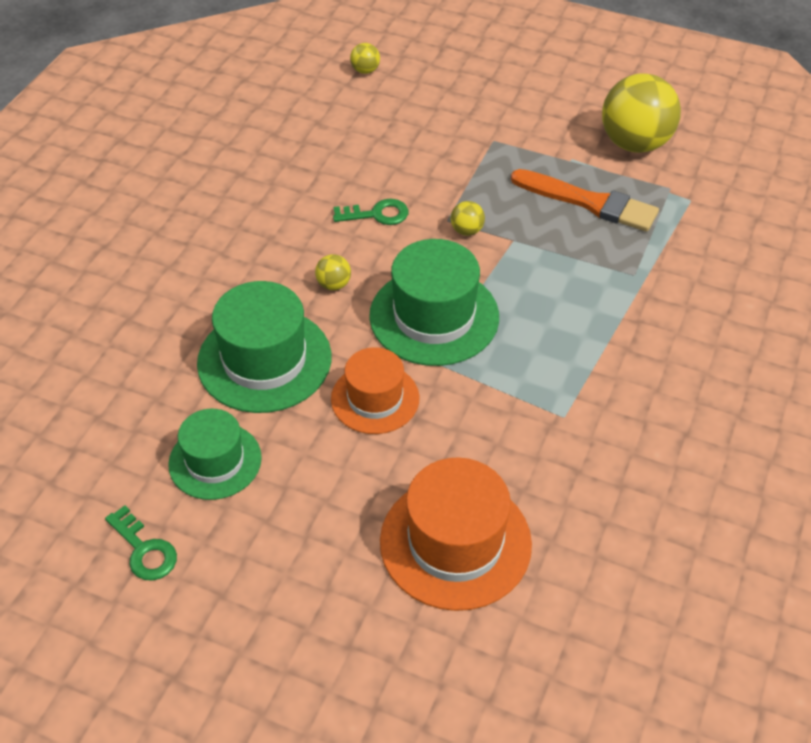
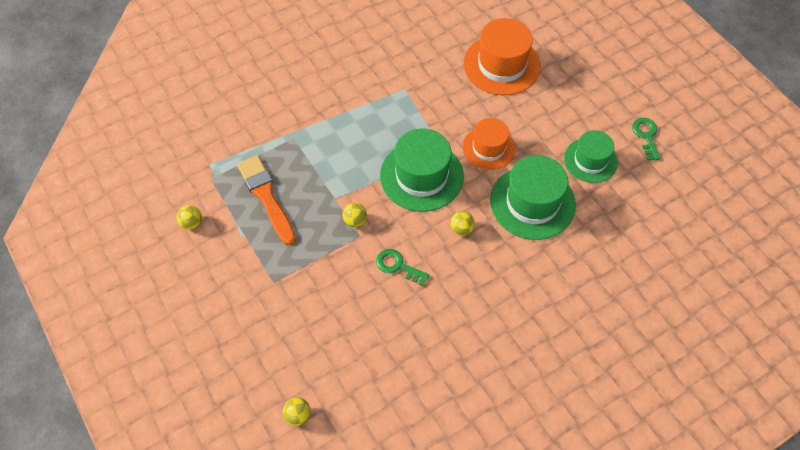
camera: 145 degrees left, 10 degrees up
(635, 143) = (192, 223): yellow ball -> yellow ball, size x0.42

